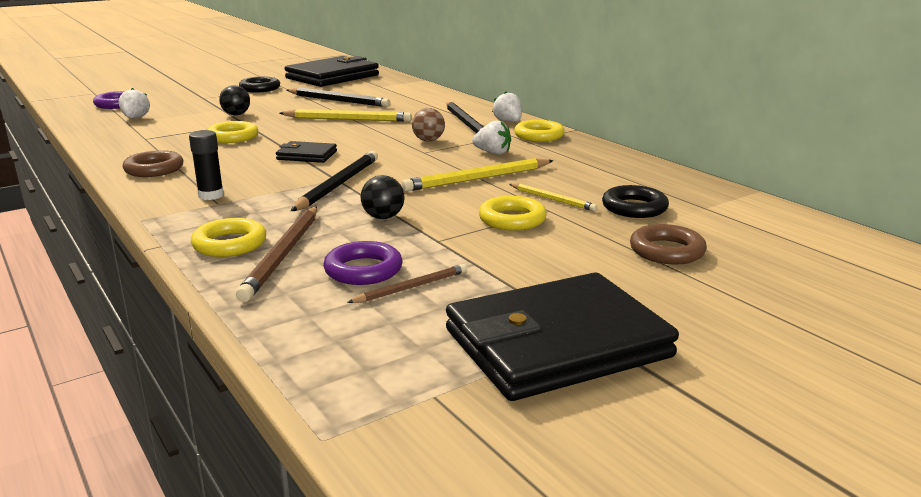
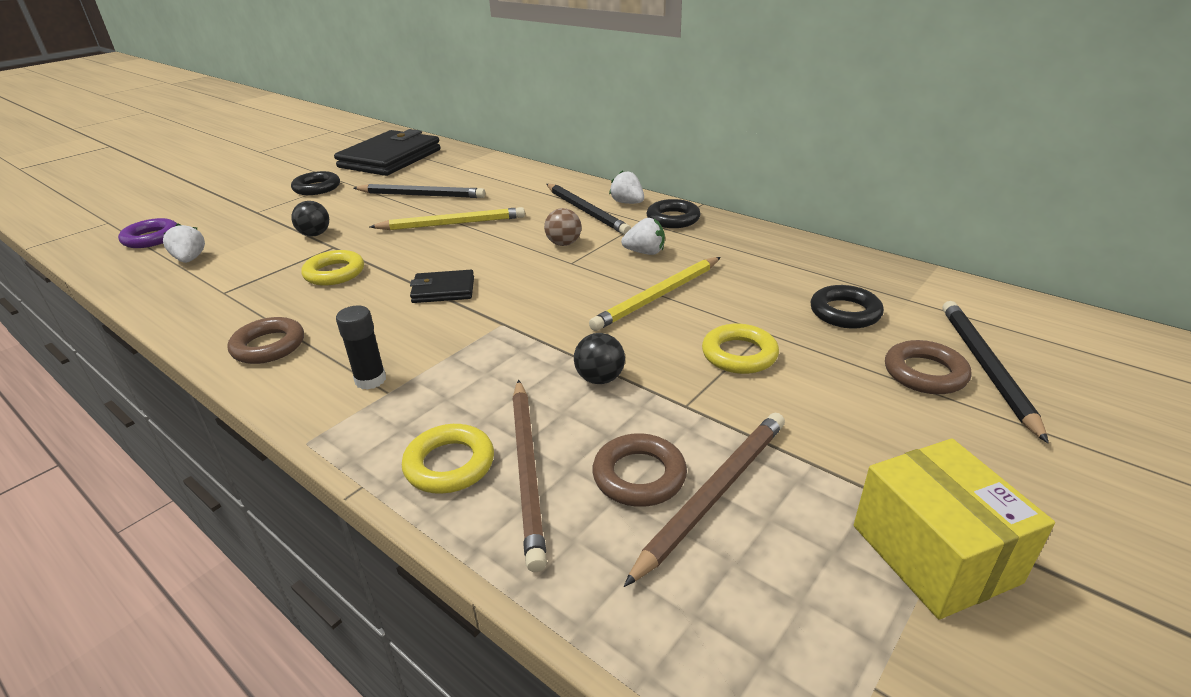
camera: 15 degrees left, 10 degrees up
(338, 184) = (512, 333): black pencil -> black pencil (985, 368)
(363, 270) = (639, 476): purple ring -> brown ring
(411, 287) = (713, 494): brown pencil -> brown pencil, size x1.74
(539, 136) = (673, 219): yellow ring -> black ring
(552, 199) = (757, 314): yellow pencil -> none
(557, 344) = (934, 553): black wallet -> yellow box

